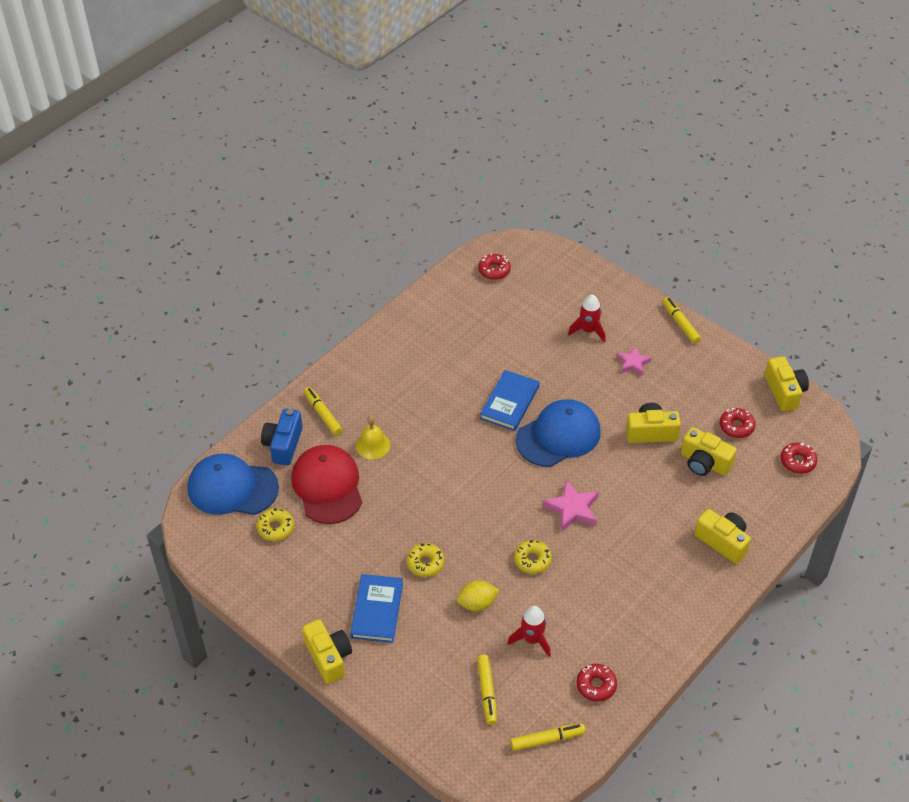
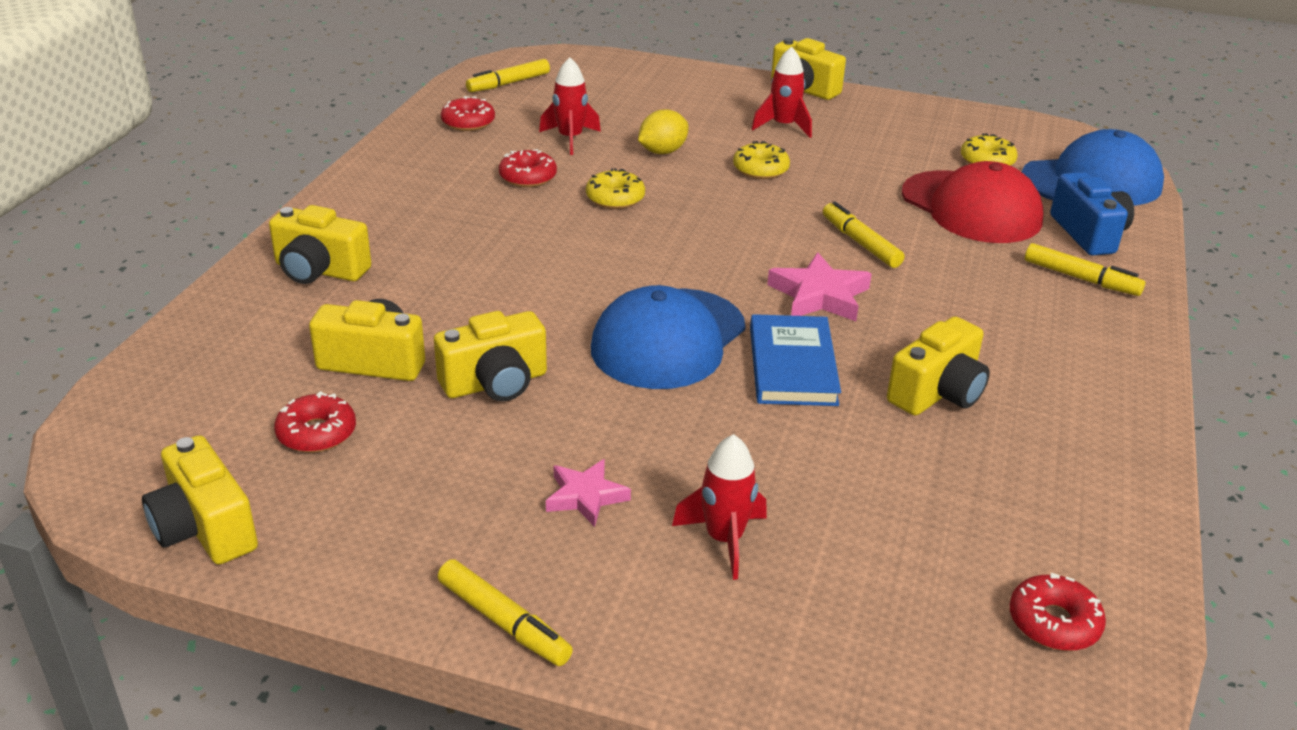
camera: 155 degrees right, 15 degrees down
(373, 445) = (961, 261): yellow bell -> none
(377, 610) = (783, 126): blue book -> red rocket
(456, 369) = (937, 393): none -> yellow camera
(487, 692) = (599, 98): yellow marker -> yellow marker (860, 243)
(572, 509) = (587, 257): pink star -> pink star (819, 295)
(797, 461) = (177, 404): red donut -> red donut (528, 177)

